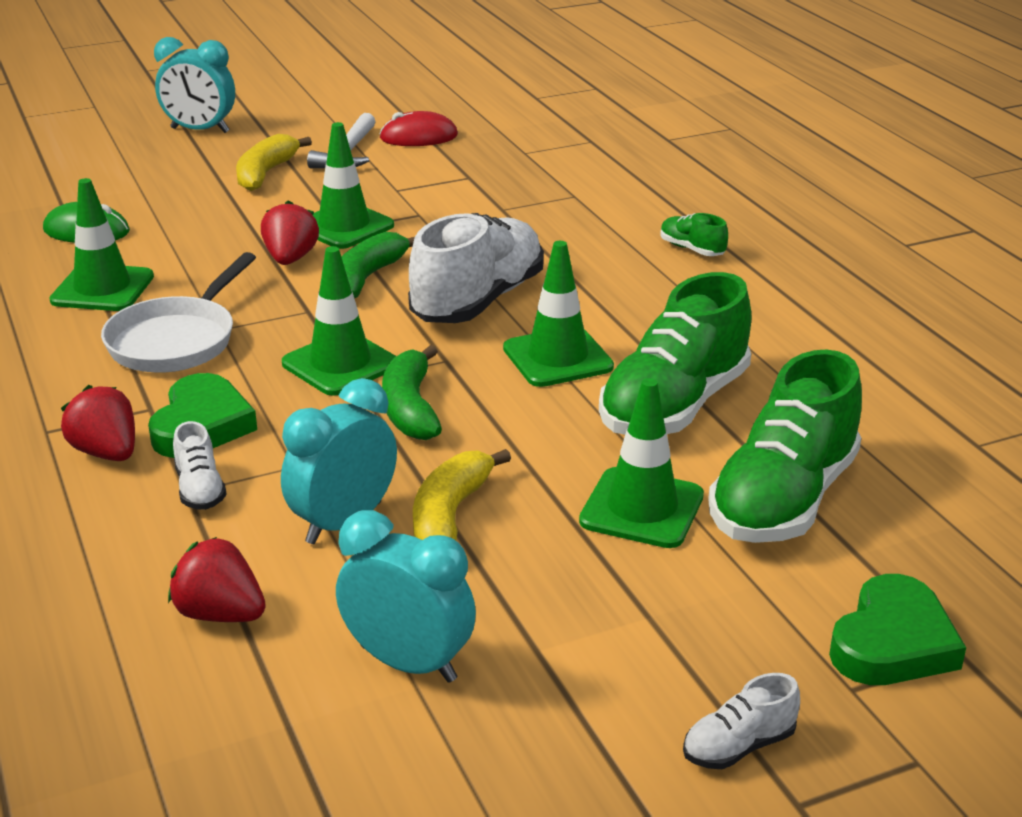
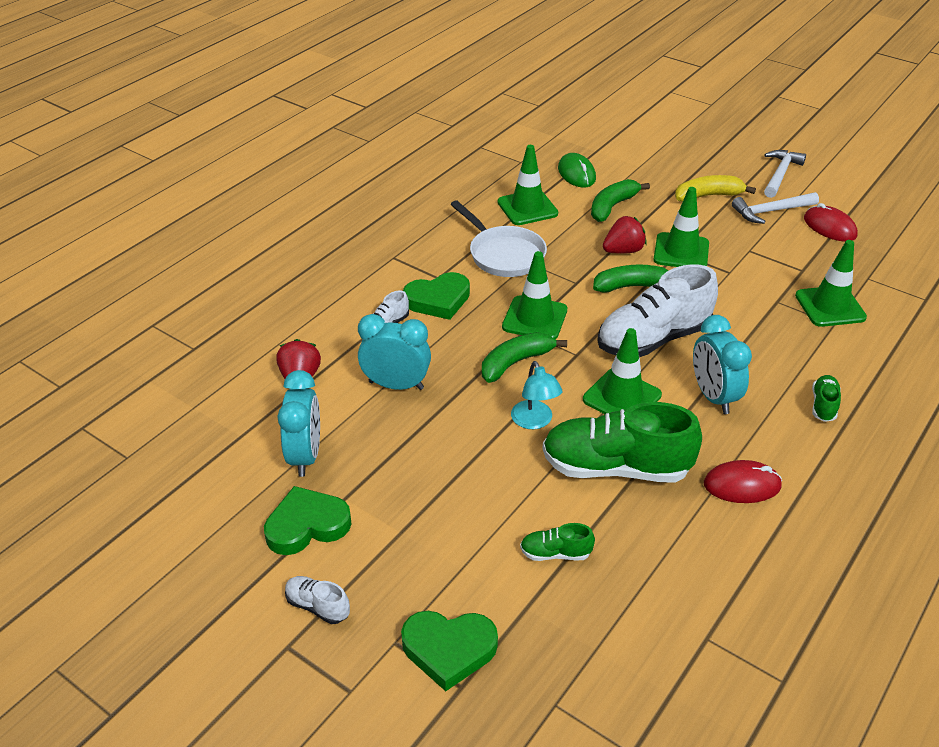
camera: 60 degrees right, 10 degrees up
(107, 453) = (391, 283): red strawberry -> none
(176, 340) = (503, 255): white pan -> white pan turned 120 degrees counterclockwise
(193, 234) = (612, 206): none -> green banana
(200, 130) = (729, 150): turquoise clock -> turquoise clock (713, 396)
(290, 124) = (780, 174): none -> white hammer
(450, 515) = (431, 420): yellow banana -> none
(478, 300) = (653, 339): white shoe -> white shoe turned 150 degrees clockwise
(538, 433) = (534, 421): none -> turquoise lamp
(563, 707) = (307, 525): none -> green heart
(642, 508) = (496, 492): green traffic cone -> green traffic cone (830, 306)
(770, 339) = (742, 485): none -> red mouse
(783, 500) = (555, 553): green shoe -> green shoe, size x0.44

